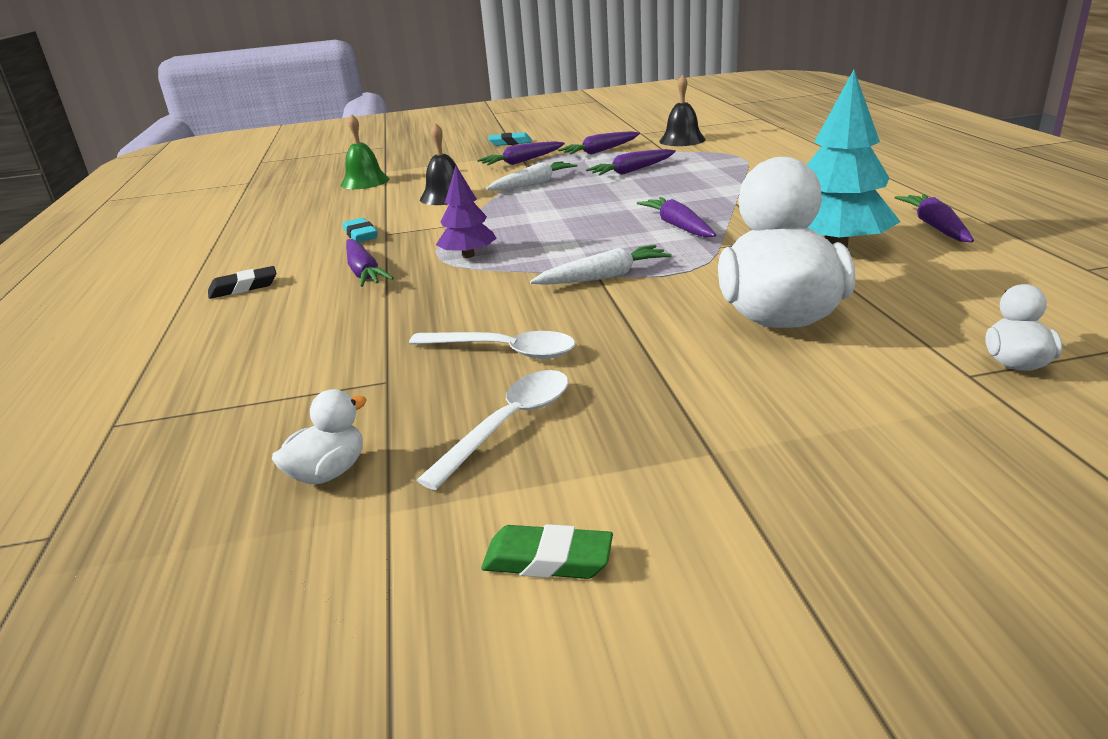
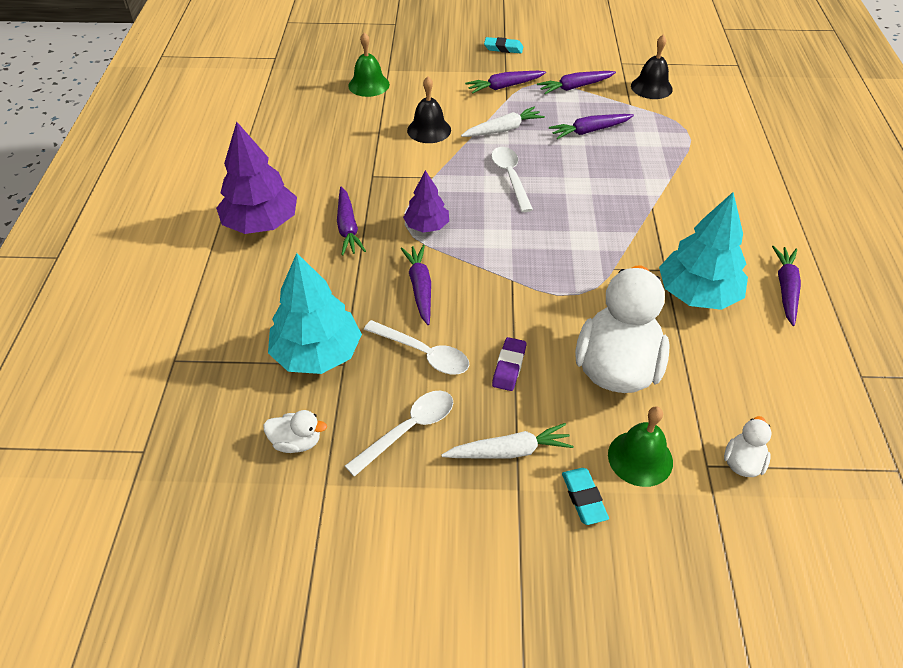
camera: 10 degrees right, 20 degrees up
(243, 287) = (261, 223): black eraser -> purple tree
(328, 473) = (296, 442): white duck -> white duck turned 45 degrees clockwise
(344, 378) = (317, 353): none -> turquoise tree
(360, 235) = (353, 172): turquoise eraser -> turquoise eraser (583, 498)
(547, 560) = (401, 546): green eraser -> none
(557, 209) = (510, 177): none -> white spoon
(603, 277) = (515, 284): white carrot -> white carrot (509, 451)
(631, 341) = (509, 367): none -> purple eraser
(678, 226) = (594, 230): purple carrot -> purple carrot (420, 288)
(871, 386) = (640, 458): none -> green bell

